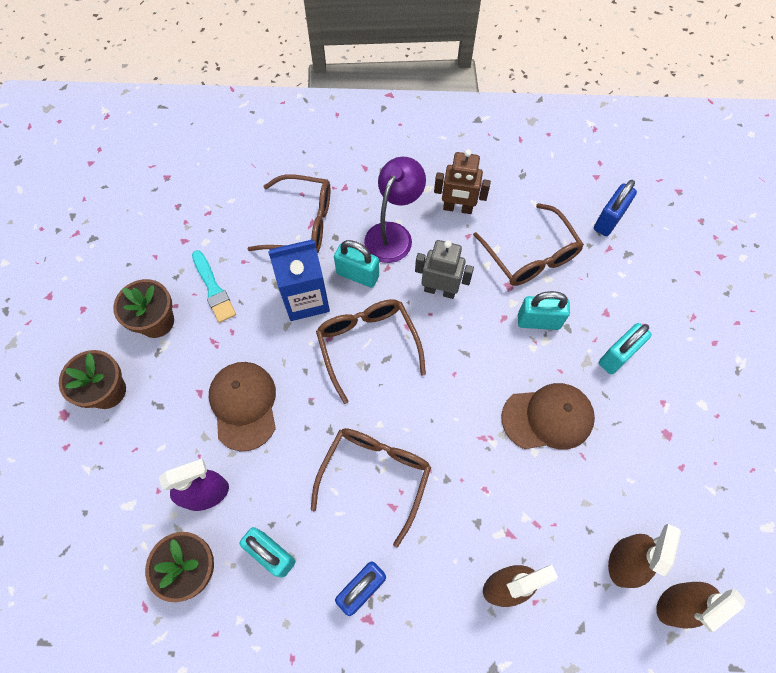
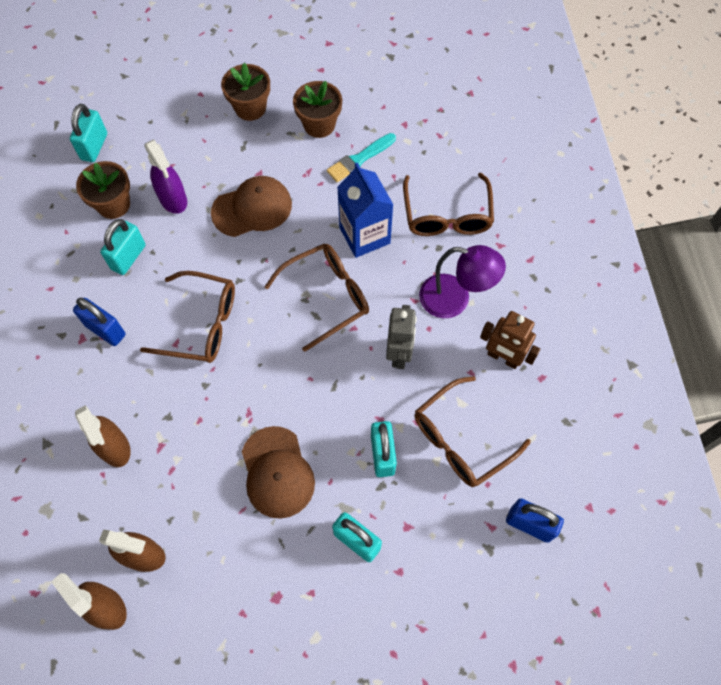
camera: 80 degrees right, 0 degrees up
(357, 275) = (400, 275): turquoise padlock -> turquoise padlock (94, 146)
(457, 208) = (503, 358): brown robot -> brown robot turned 60 degrees counterclockwise

